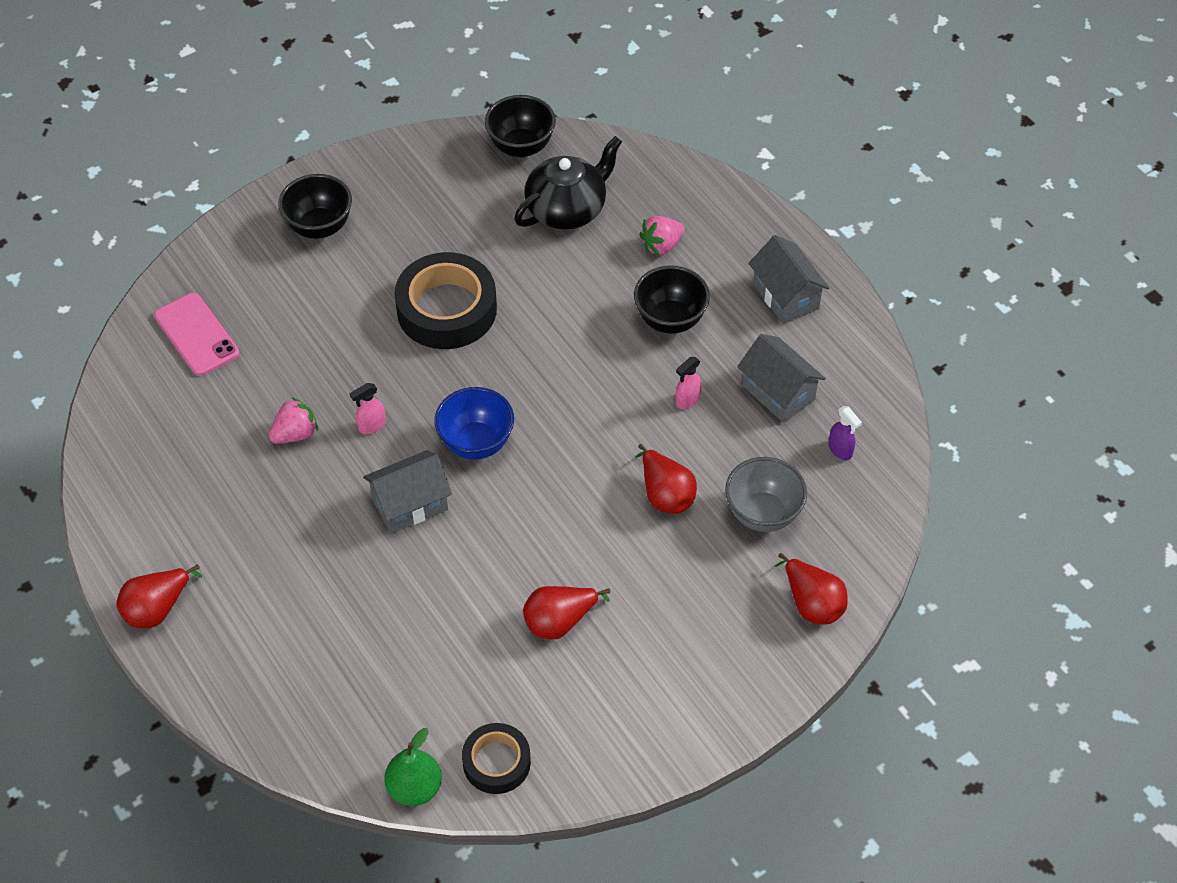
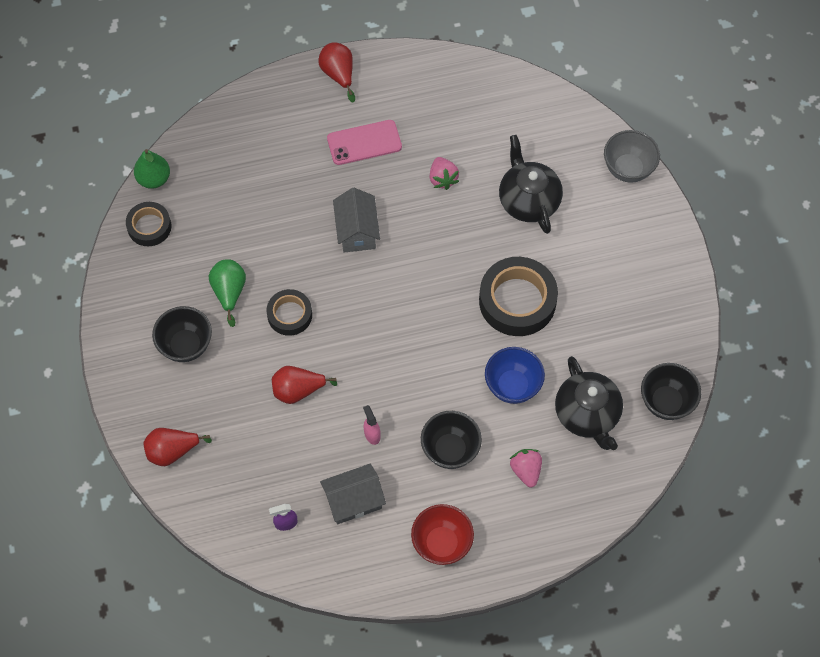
camera: 110 degrees right, 10 degrees up
(196, 335) = (552, 139): pink phone -> pink phone (364, 142)
(298, 335) = (528, 200): none -> black teapot
(319, 227) = (627, 239): black bowl -> black bowl (186, 345)
(371, 426) = (431, 225): pink spray bottle -> none
(476, 443) = (390, 285): blue bowl -> blue bowl (512, 386)
(559, 621) = (229, 292): red pear -> green pear
(564, 539) = (289, 315): none -> black tape
(762, 514) = (255, 448): grey bowl -> grey bowl (628, 169)
(786, 296) = (441, 543): grey house -> red bowl

